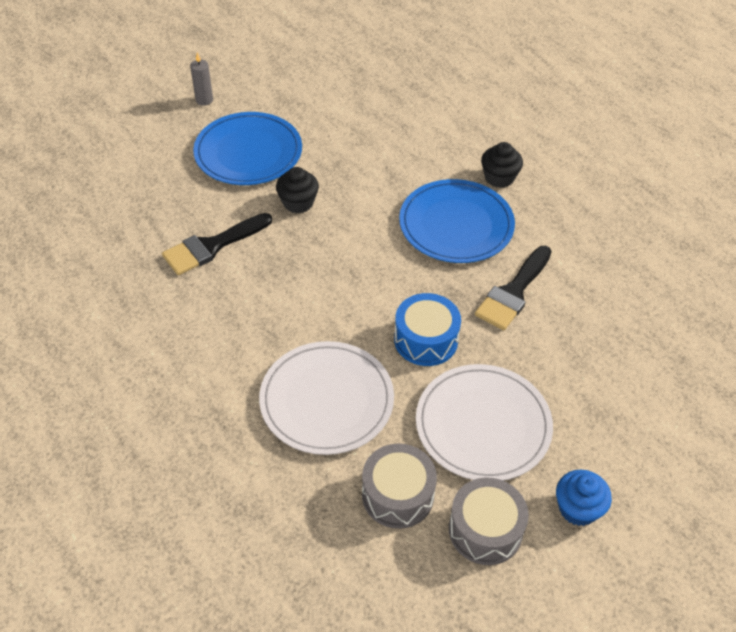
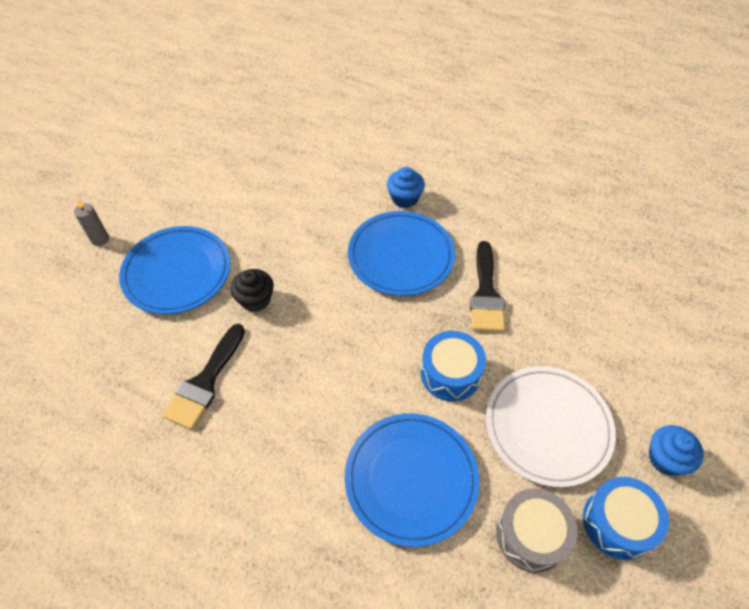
camera: 30 degrees left, 5 degrees up
(327, 400) = (411, 479): white plate -> blue plate
(485, 530) = (618, 523): grey drum -> blue drum
(499, 177) = (404, 198): black cupcake -> blue cupcake

